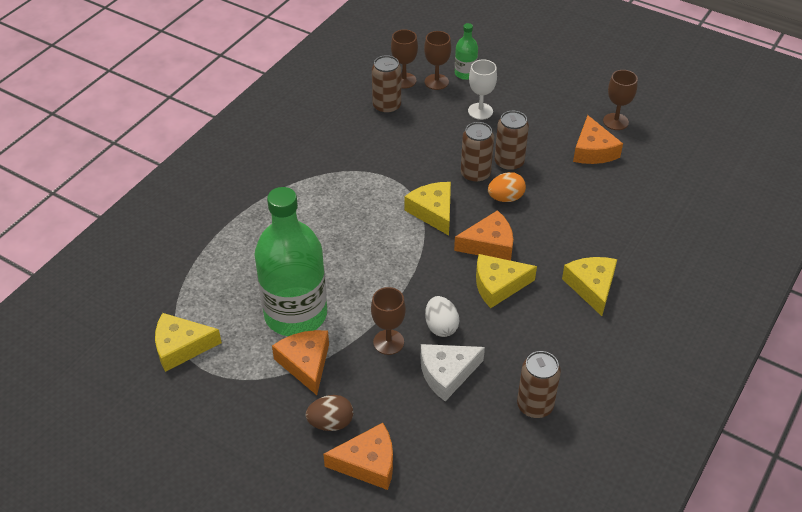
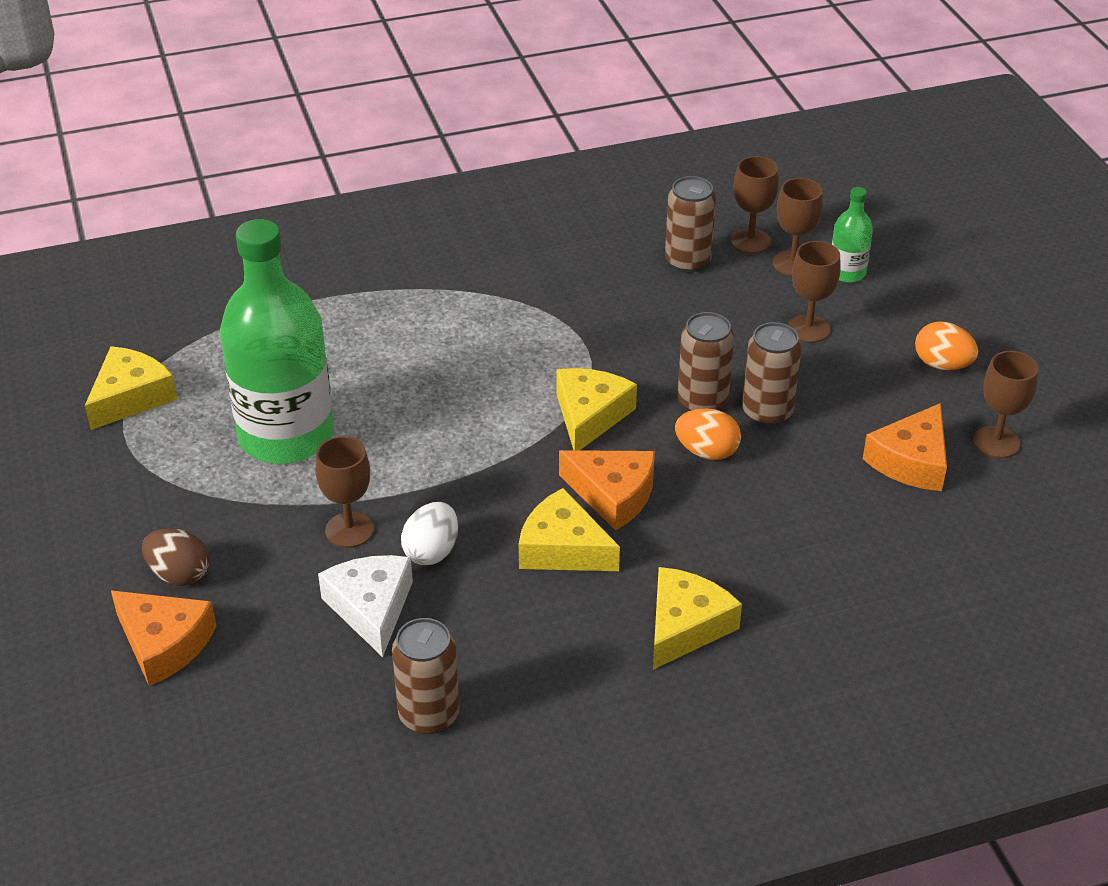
camera: 40 degrees right, 5 degrees down
(181, 347) = (131, 397): yellow cheese -> yellow cheese turned 90 degrees clockwise
(305, 363) = (231, 495): orange cheese -> none
(447, 374) = (371, 608): white cheese -> white cheese turned 60 degrees clockwise
(480, 111) = (808, 329): white goblet -> brown goblet
(555, 97) = (942, 365): none -> orange egg

